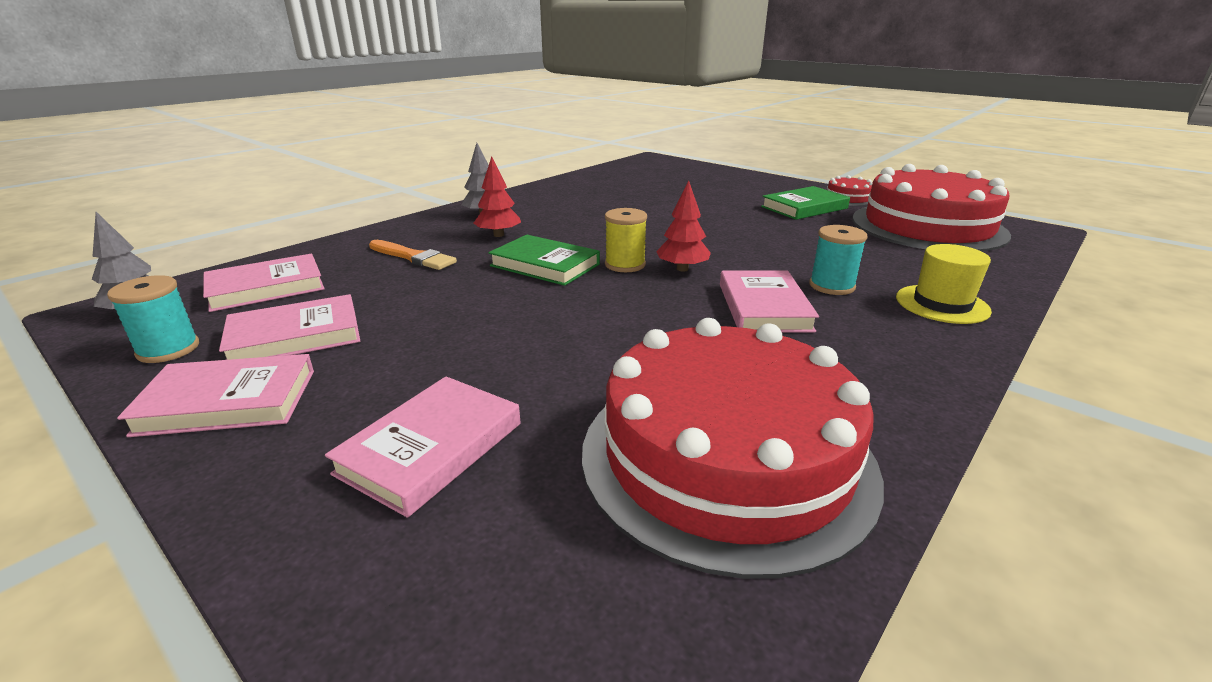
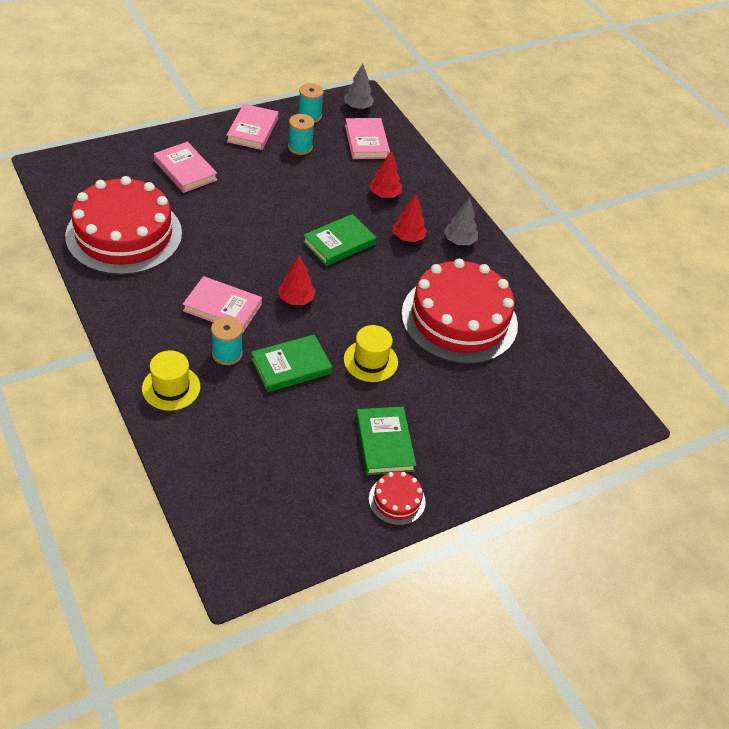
camera: 105 degrees right, 20 degrees up
(295, 336) = (300, 147): pink book -> turquoise spool
(413, 257) = (384, 195): orange brush -> red tree
(625, 265) = (318, 277): yellow spool -> none
(719, 224) = (370, 361): none -> yellow hat
(787, 252) = (291, 366): none -> green book
(927, 226) = (290, 497): red cake -> red cake (459, 319)

